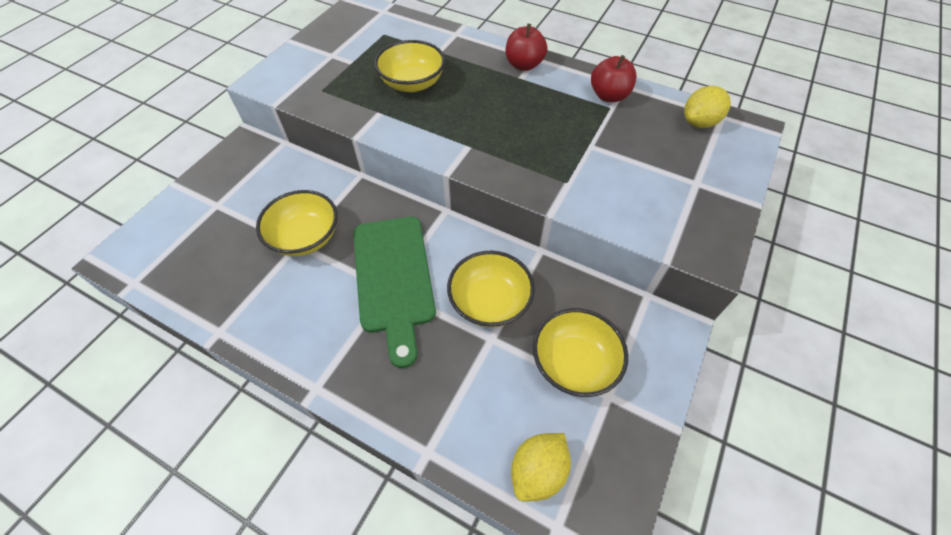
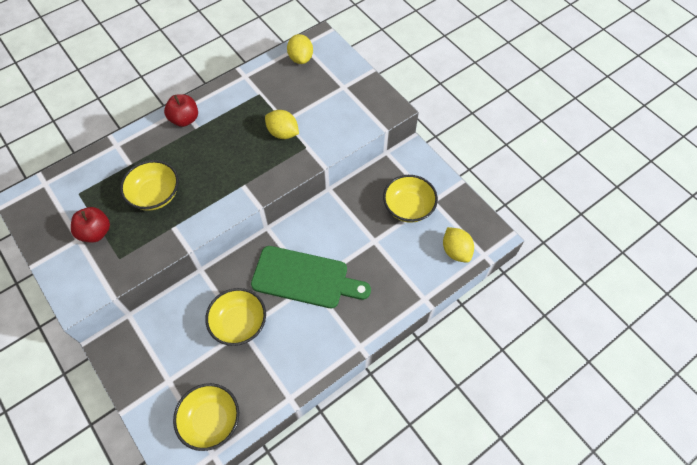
camera: 65 degrees left, 5 degrees up
(490, 302) = (350, 231): yellow bowl -> yellow bowl (211, 420)
(570, 151) = (283, 133): none -> yellow lemon
(609, 96) = (248, 89): red apple -> red apple (96, 232)

